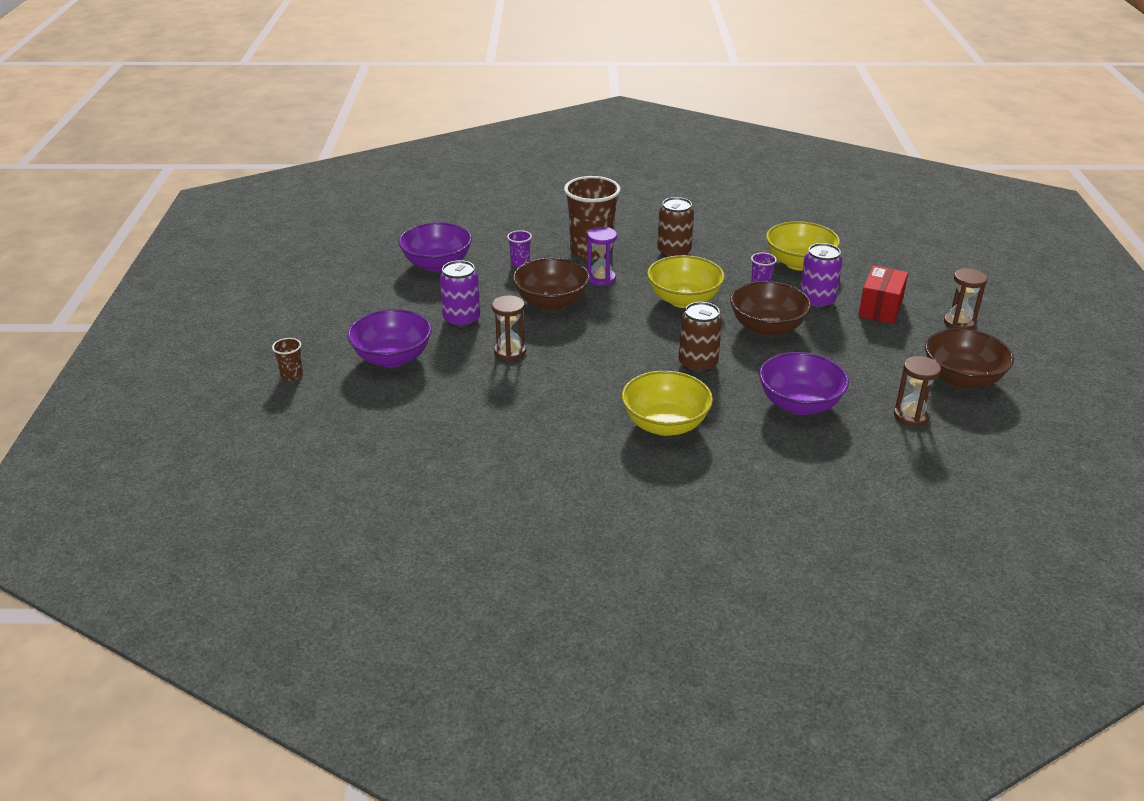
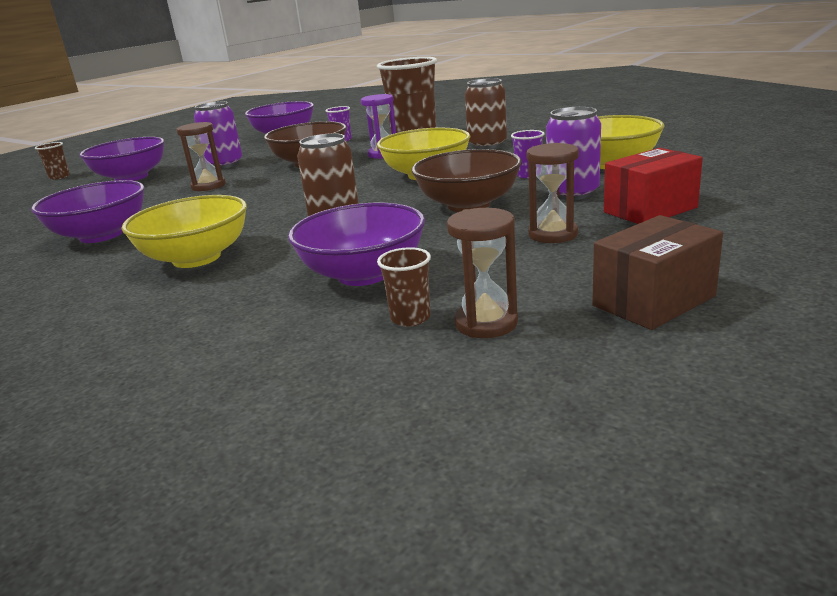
camera: 40 degrees right, 10 degrees down
(534, 427) = (101, 235): none -> purple bowl
(872, 425) = (410, 318): none -> brown cup
(959, 323) = (758, 241): brown hourglass -> brown hourglass (553, 234)
(962, 379) = (653, 301): brown bowl -> brown box

